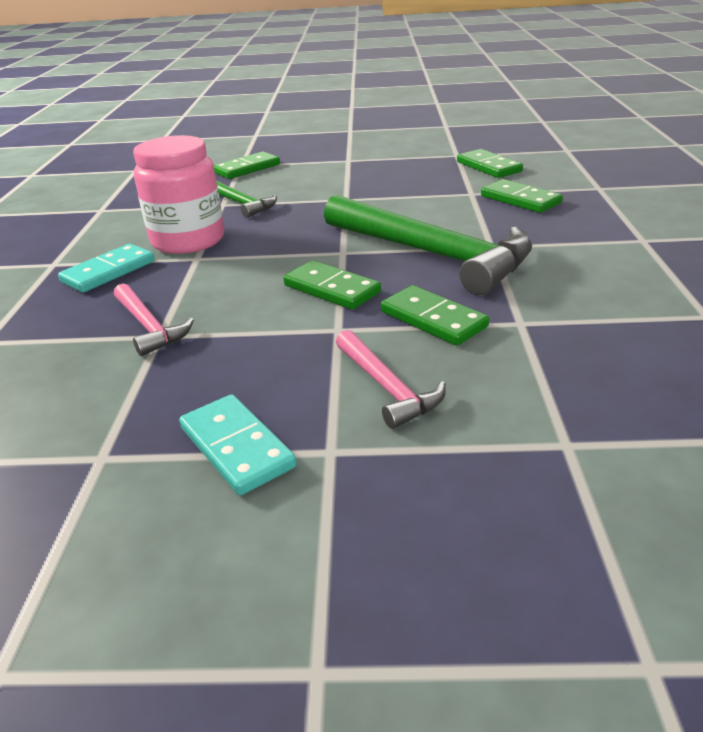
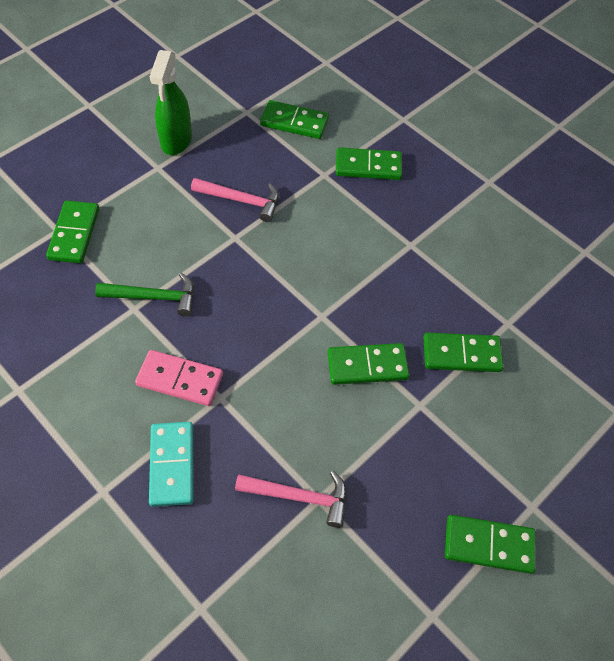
camera: 50 degrees left, 25 degrees up
(188, 240) = (180, 380): pink jar -> pink domino
(236, 447) = (488, 545): turquoise domino -> green domino
(381, 153) = (176, 140): none -> green spray bottle
(387, 387) = (504, 436): pink hammer -> pink hammer (241, 200)
(431, 254) = (384, 279): green hammer -> none

